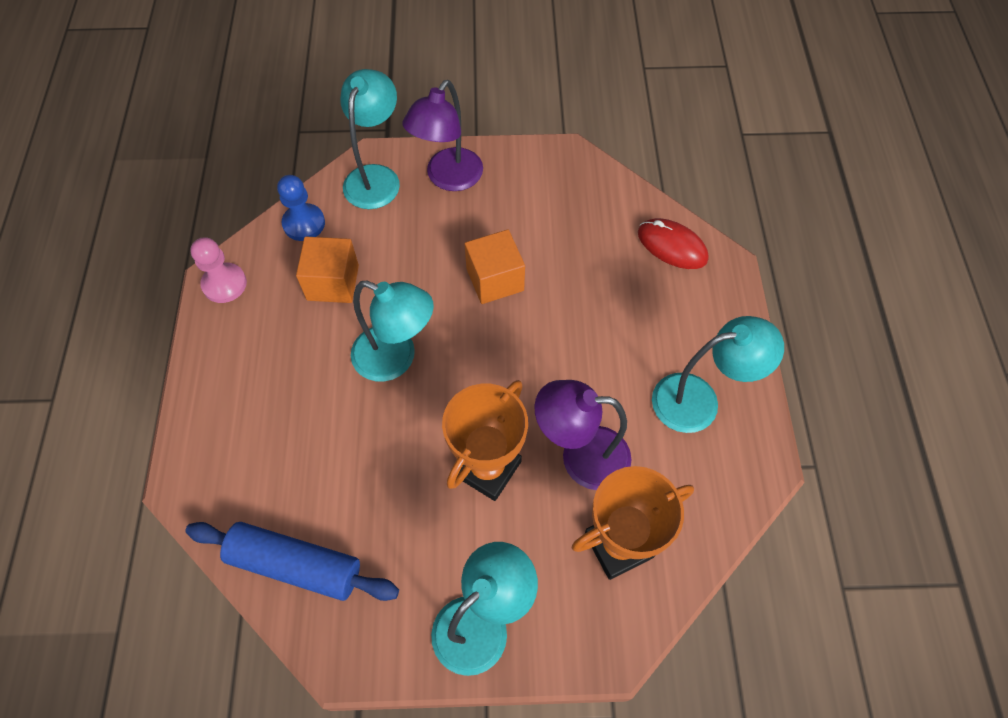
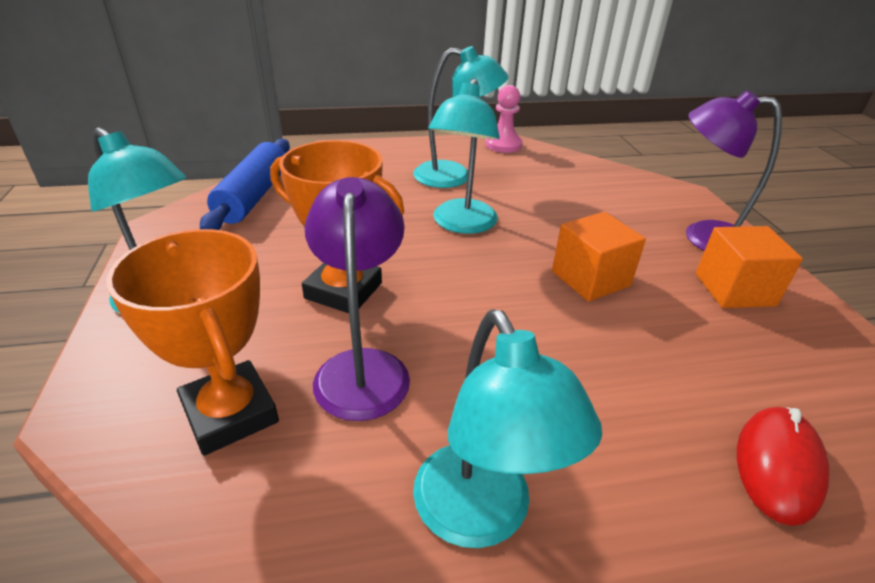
camera: 80 degrees right, 25 degrees down
(304, 223) = (583, 168): blue pawn -> none
(333, 282) = (530, 186): orange cube -> orange cube (734, 289)
(376, 177) = (665, 196): turquoise lamp -> turquoise lamp (454, 176)

